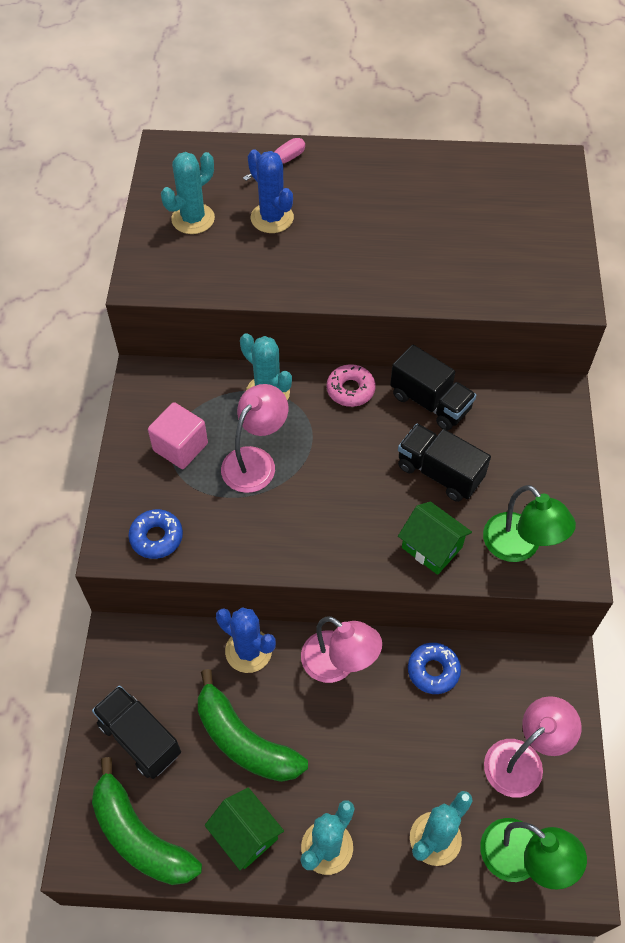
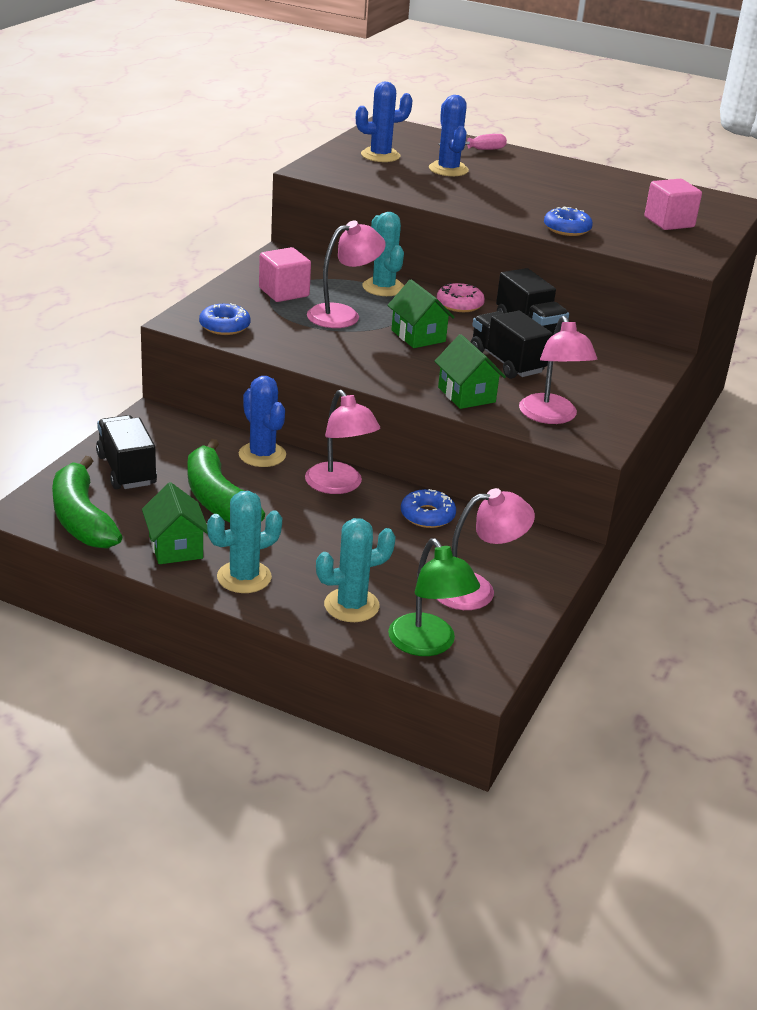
camera: 20 degrees right, 25 degrees down
(193, 219) = (380, 155): turquoise cactus -> blue cactus
(341, 465) = (418, 336): none -> green house
(437, 288) = (567, 229): none -> blue donut
(519, 230) = (669, 222): none -> pink cube
(519, 547) = (551, 417): green lamp -> pink lamp

